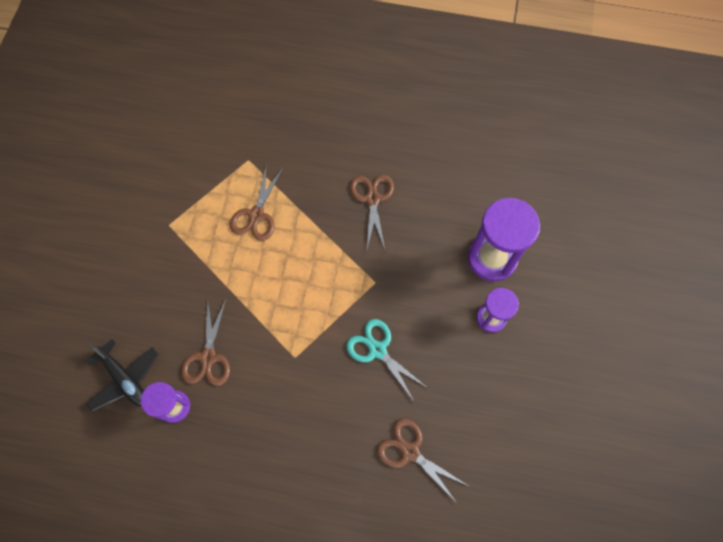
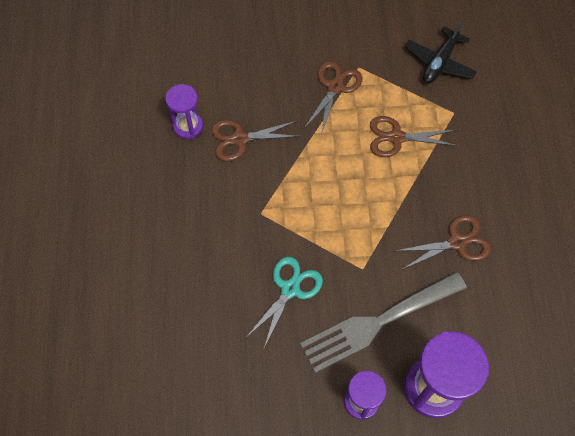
camera: 75 degrees right, 5 degrees down
(125, 378) = (203, 80): black plane -> black plane (439, 62)
(410, 452) = (194, 346): brown scissors -> brown scissors (335, 87)
(426, 284) = (378, 322): none -> grey fork

